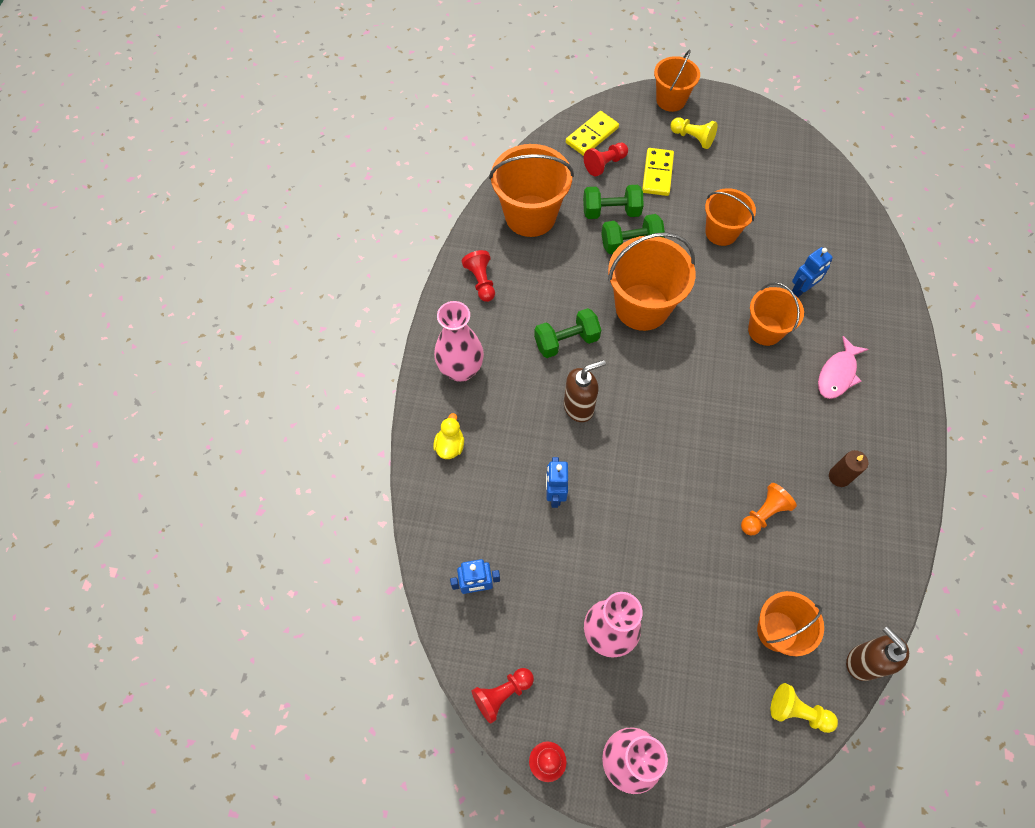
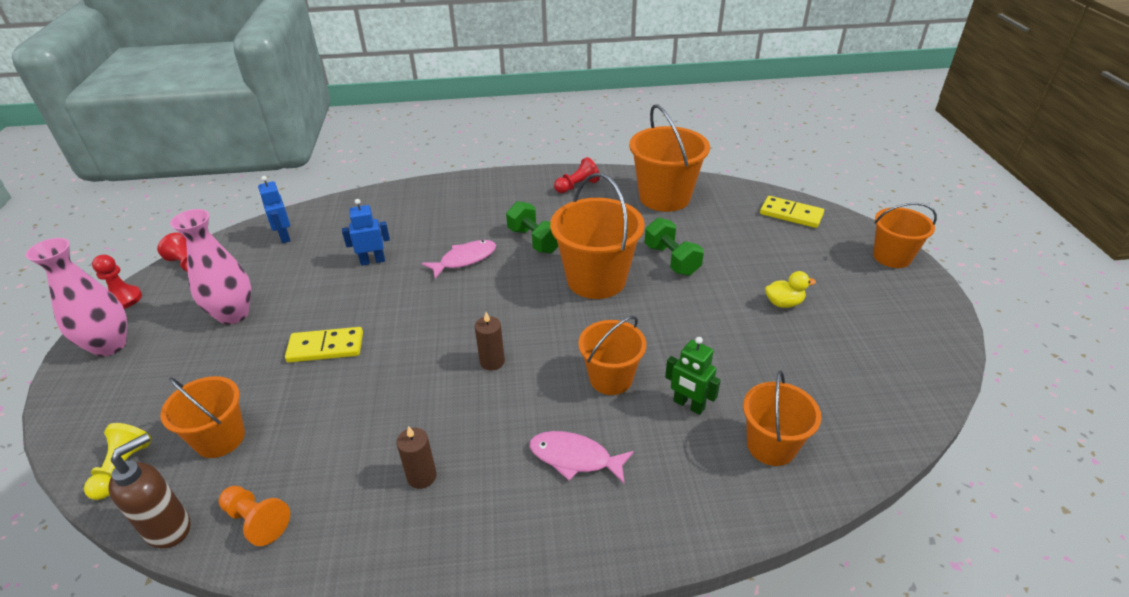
camera: 75 degrees right, 25 degrees down
(450, 446) = (410, 201): yellow duck -> yellow duck (783, 303)
(461, 370) = (484, 193): pink vase -> none
(579, 407) = (465, 259): brown soap dispenser -> pink fish
(605, 164) = (761, 228): red pawn -> none
(611, 211) = (703, 241): green dumbbell -> none
(657, 174) = (777, 263): yellow domino -> yellow domino (326, 347)
(692, 138) = (851, 281): yellow pawn -> none
(721, 232) = (731, 322): orange bucket -> orange bucket (771, 446)
(729, 409) = (492, 361): none -> brown candle
(763, 514) = (363, 409): orange pawn -> orange pawn (257, 521)
(801, 290) = (688, 405): blue robot -> green robot

